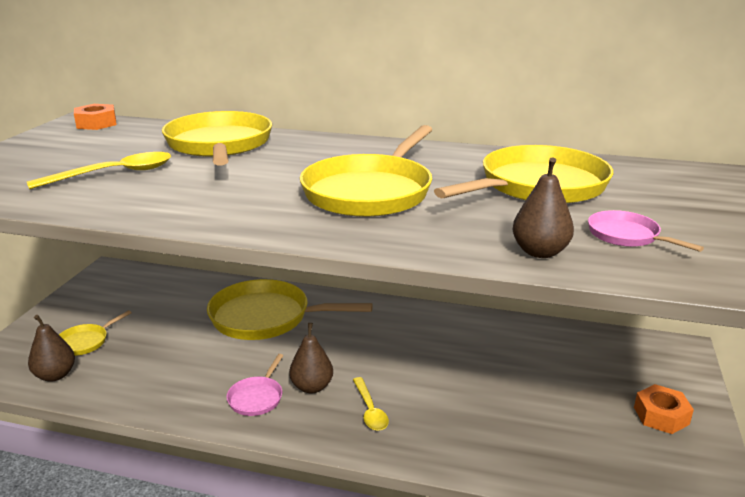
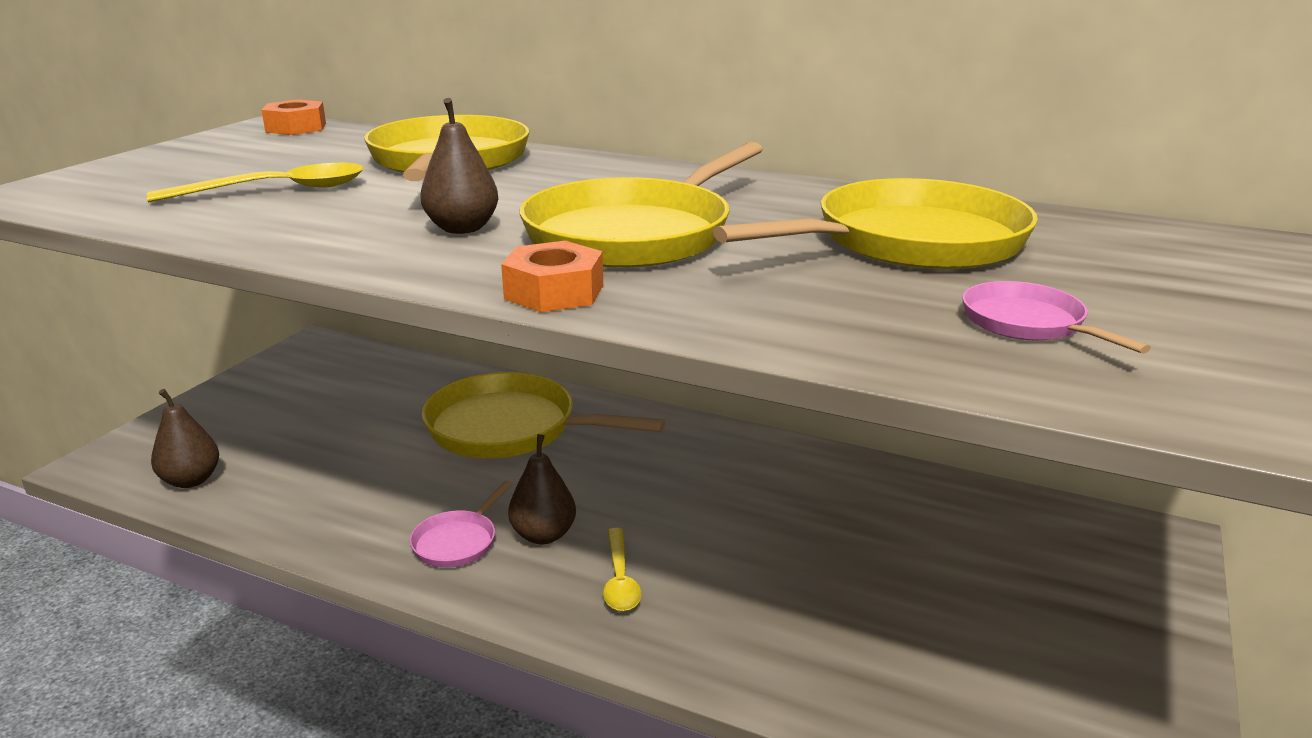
camera: 10 degrees right, 0 degrees up
(85, 342) = (248, 438): yellow pan -> none
(539, 252) = (863, 337): brown pear -> brown pear (462, 228)
(661, 415) = (1098, 643): orange nut -> orange nut (554, 292)

